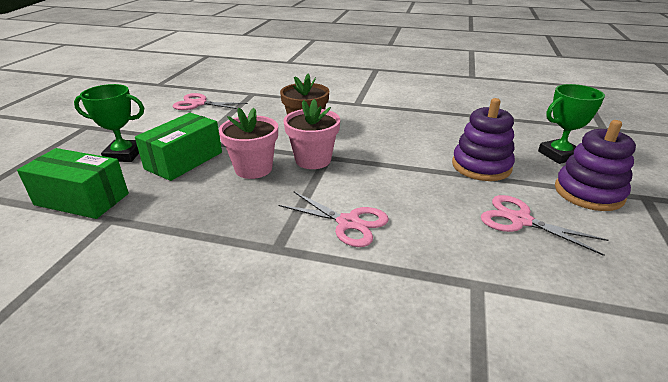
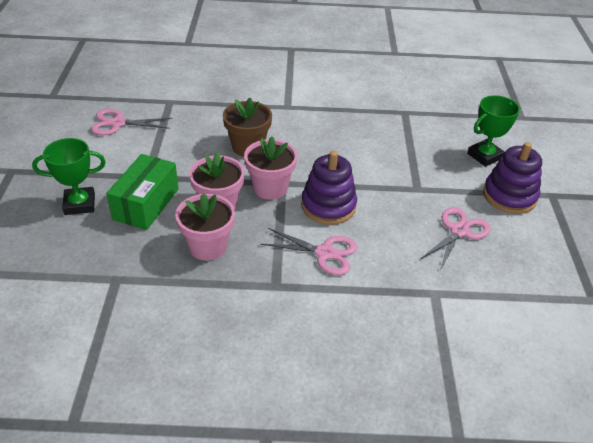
camera: 15 degrees left, 10 degrees up
(82, 199) = (74, 262): green box -> none
(222, 202) = (208, 247): none -> pink flower pot
(481, 166) = (421, 177): purple stacking toy -> purple stacking toy (328, 206)
(520, 220) = (459, 231): pink scissors -> pink scissors turned 105 degrees clockwise

